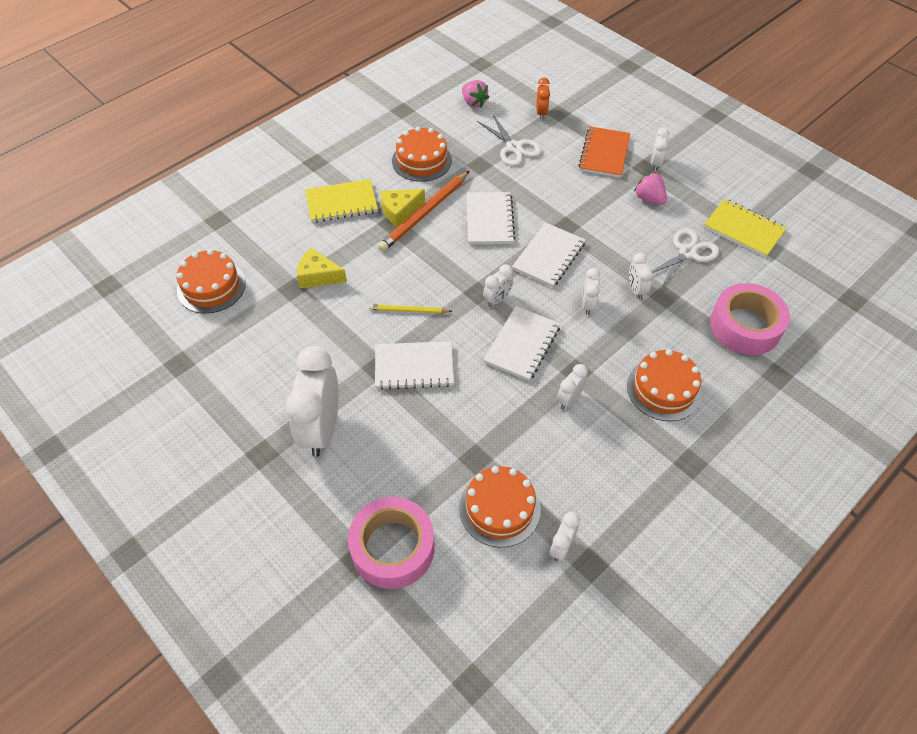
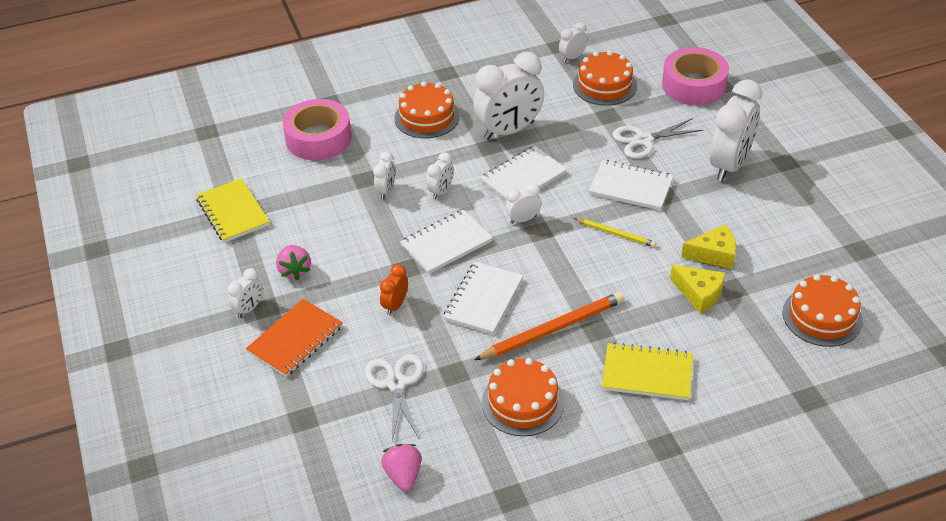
camera: 155 degrees left, 10 degrees down
(400, 211) = (580, 341): yellow cheese -> yellow cheese (714, 254)
(541, 113) = (325, 425): orange clock -> orange clock (395, 305)
(569, 399) = (509, 130): white clock -> white clock, size x2.14
(688, 252) = (308, 208): white scissors -> white scissors (643, 140)

